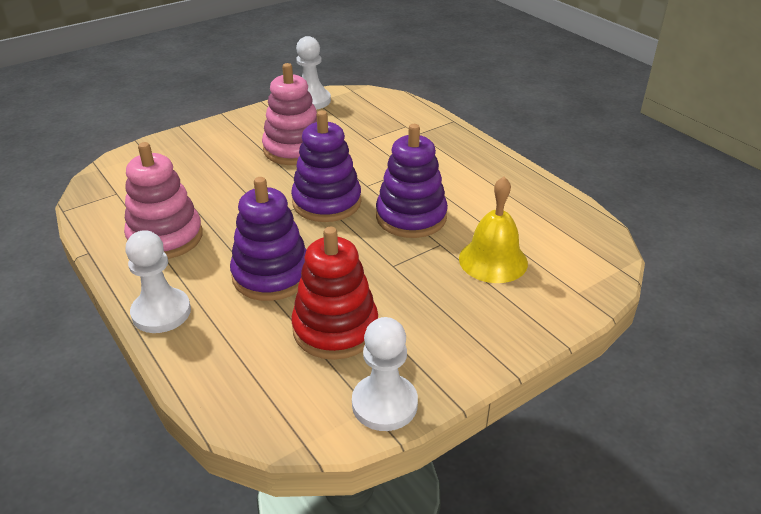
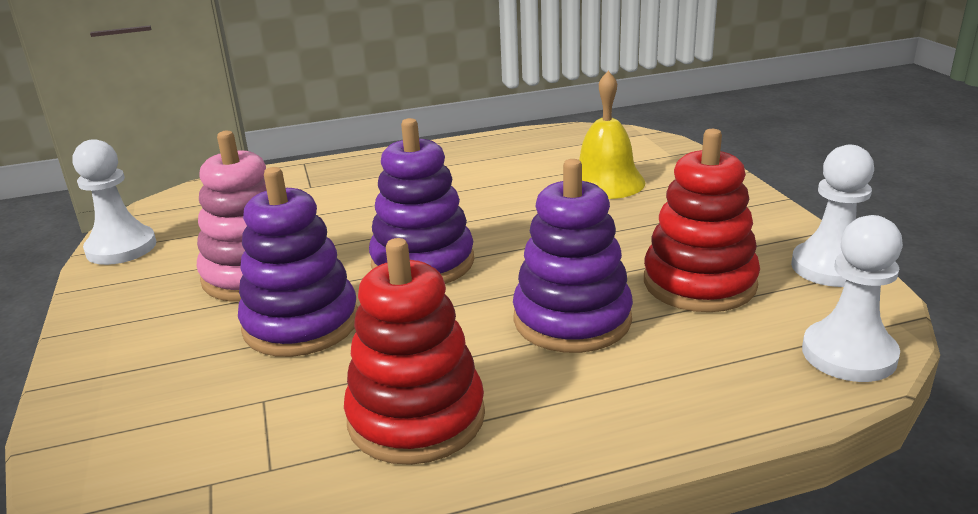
camera: 70 degrees left, 10 degrees down
(161, 312) = (626, 427): white pawn -> white pawn (848, 354)
(165, 237) = (416, 418): pink stacking toy -> red stacking toy
(411, 217) = (497, 213): purple stacking toy -> purple stacking toy (301, 324)

